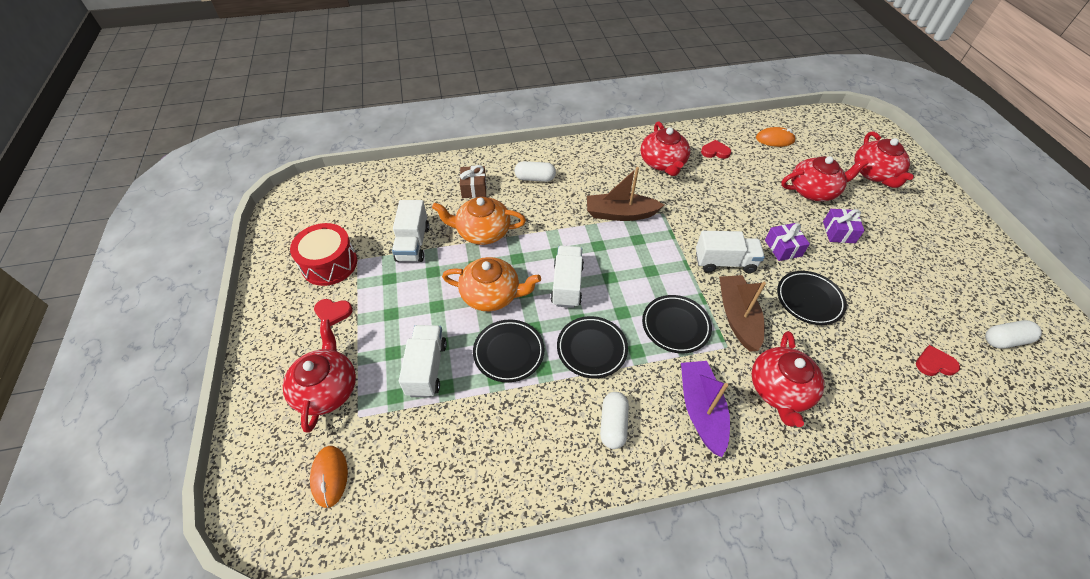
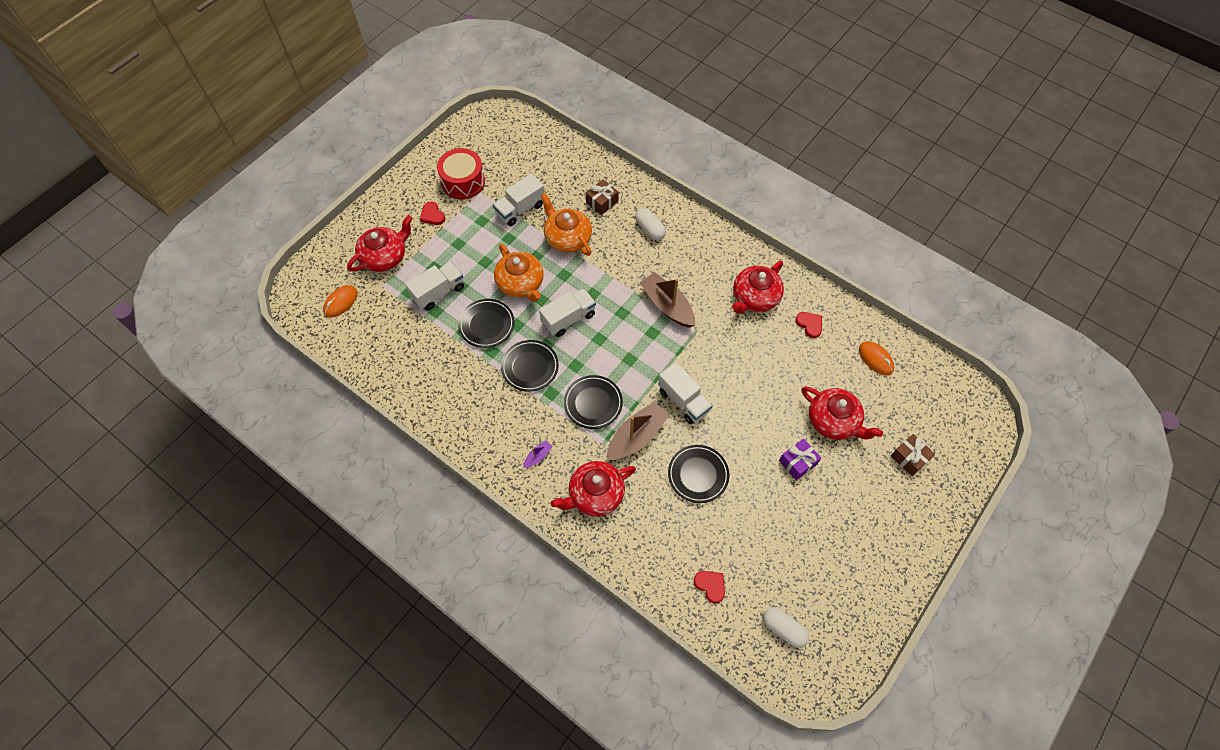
camera: 50 degrees right, 10 degrees up
(613, 424) = (485, 414): white capsule -> none
(701, 410) = (538, 456): purple boat -> purple boat, size x0.45
(783, 248) = (738, 431): purple gift -> none
(874, 174) = (909, 458): red teapot -> brown gift

